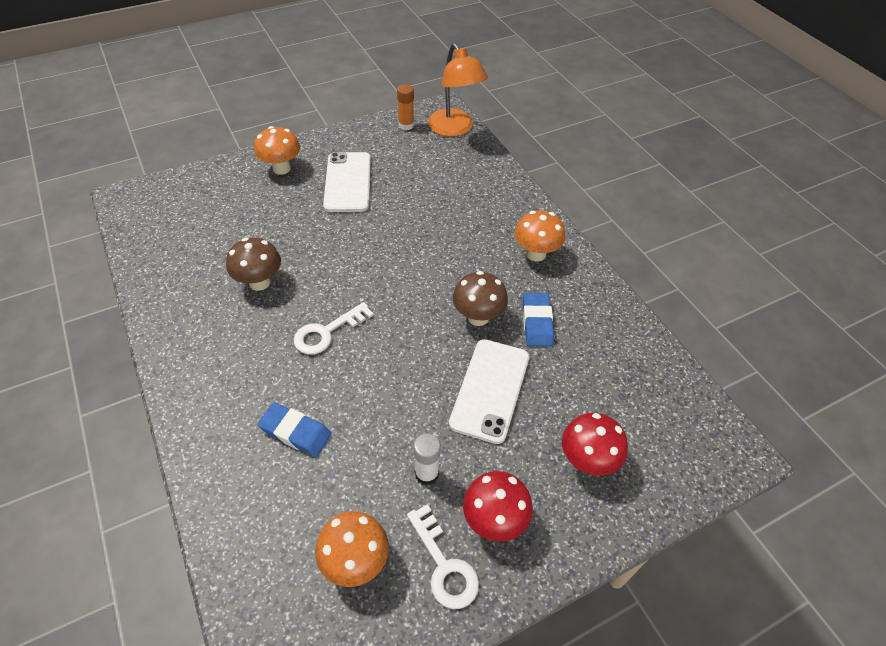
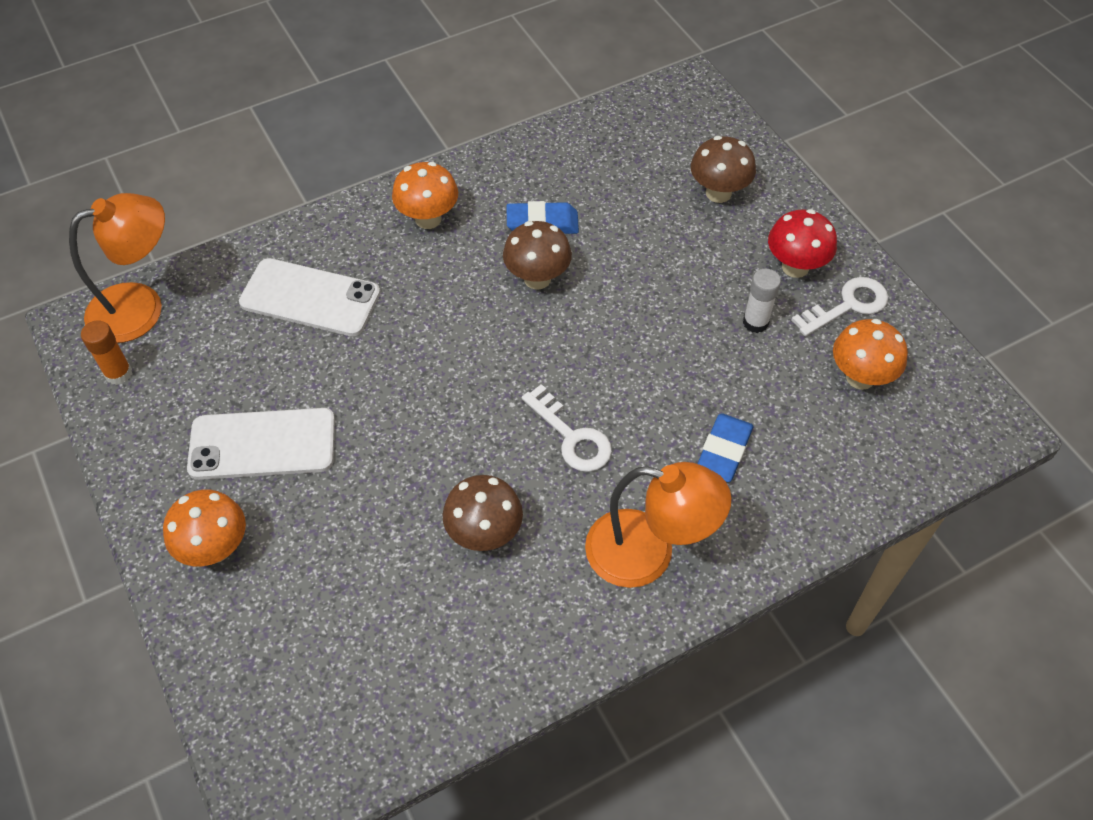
camera: 90 degrees left, 5 degrees up
(219, 372) = (648, 553): none -> orange lamp
(490, 389) = (643, 268): white phone -> white phone (310, 298)
(587, 460) = (718, 193): red mushroom -> brown mushroom

